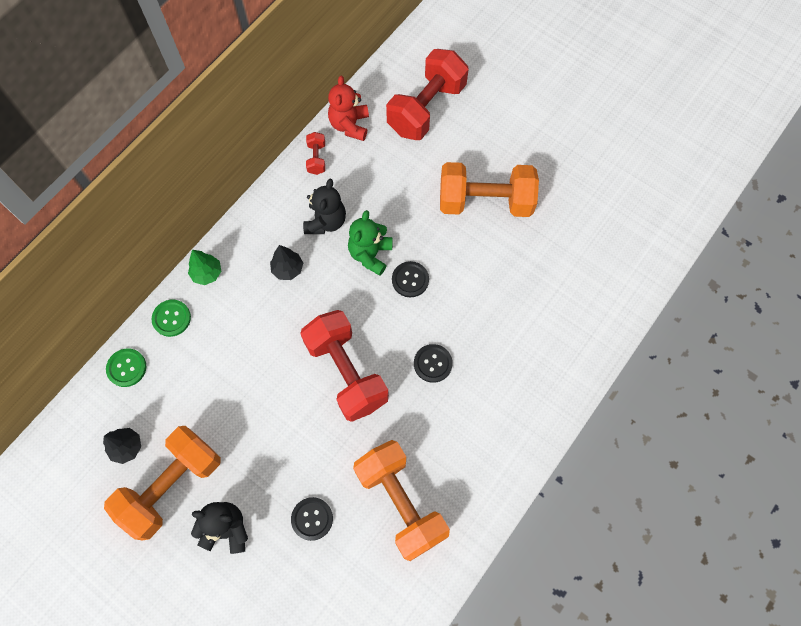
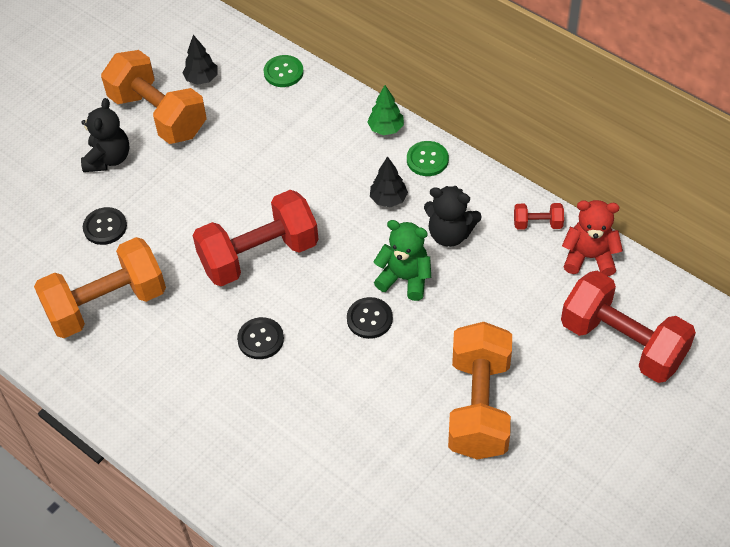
camera: 95 degrees right, 15 degrees down
(171, 318) = (335, 103): green button -> green button (427, 159)

